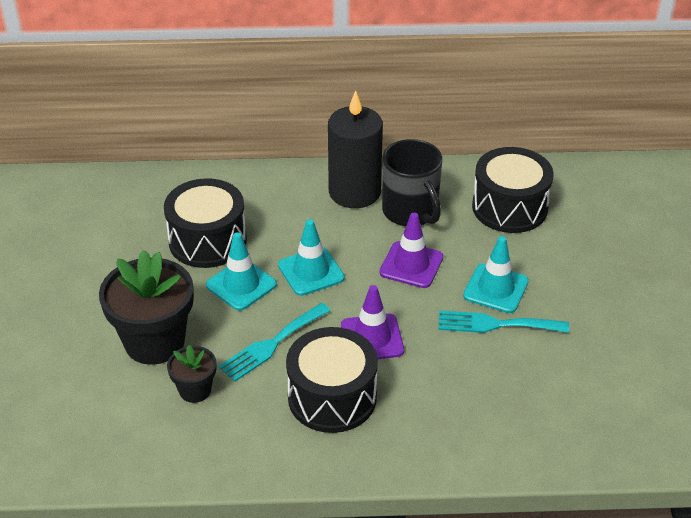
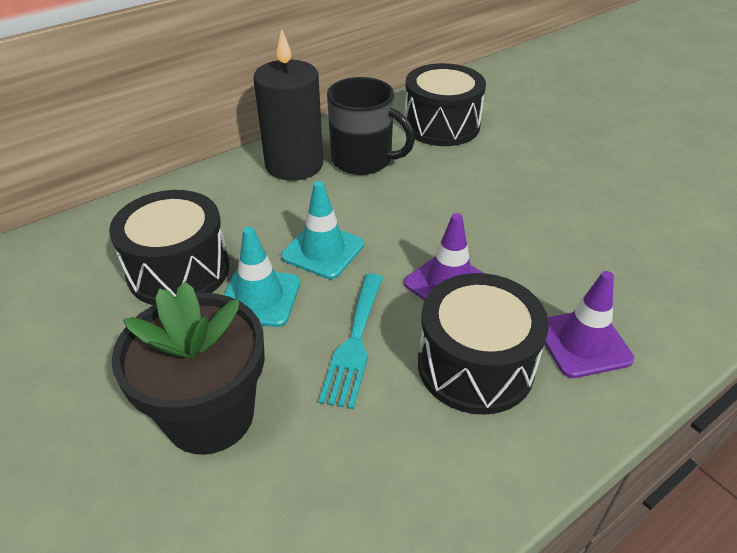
camera: 35 degrees left, 0 degrees up
(195, 390) = (315, 448): black flower pot -> none
(411, 265) = (412, 202): purple traffic cone -> purple traffic cone (583, 343)
(496, 289) = (504, 190): turquoise traffic cone -> none
(496, 324) = (539, 218): turquoise fork -> none

